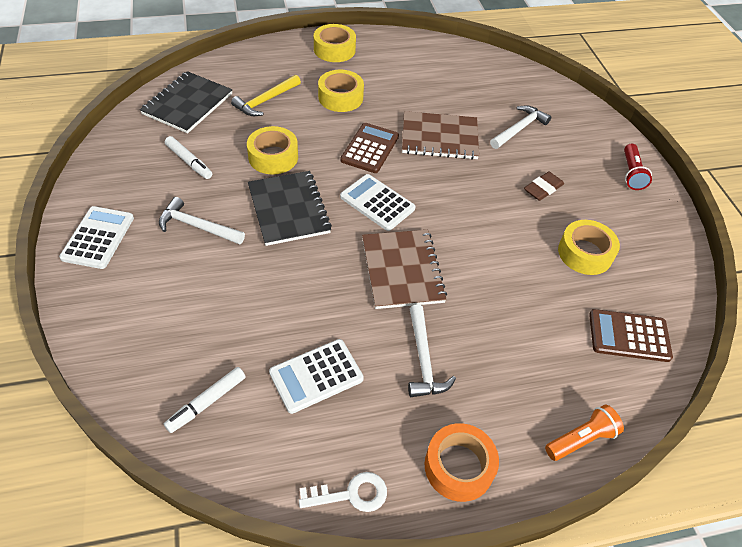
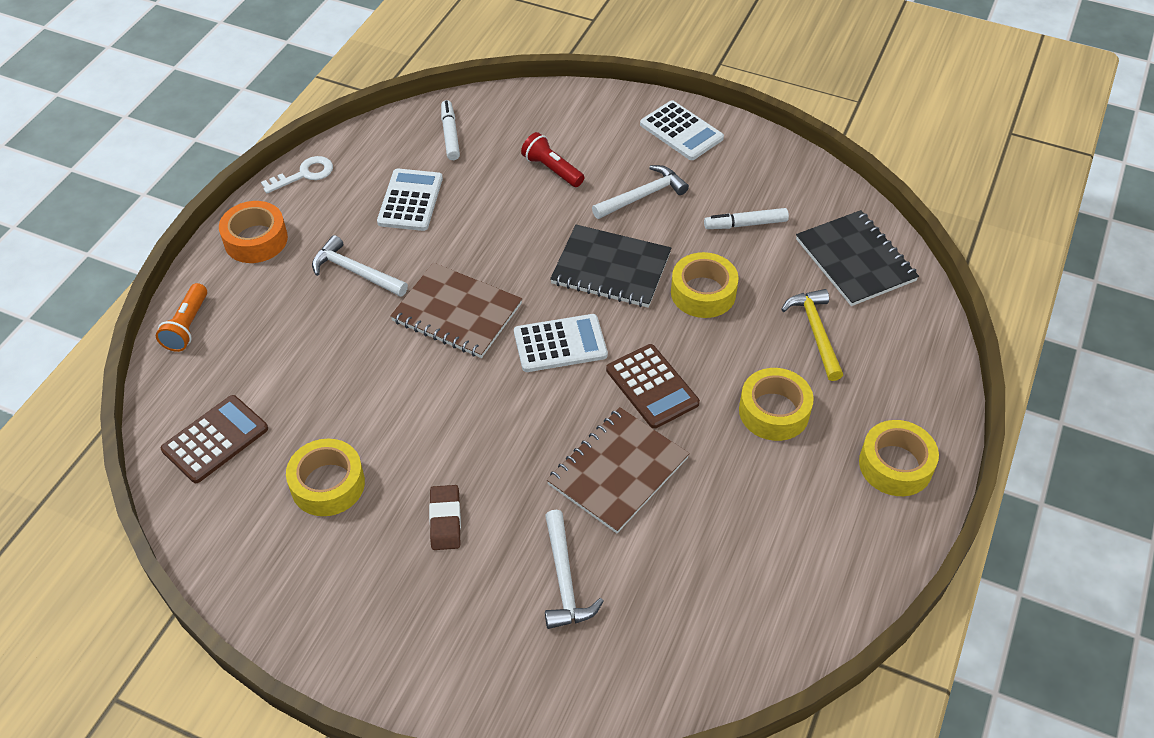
camera: 130 degrees right, 0 degrees up
(351, 494) = (304, 174): white key -> white key turned 150 degrees counterclockwise
(631, 173) = (378, 652): red flashlight -> red flashlight (552, 169)

